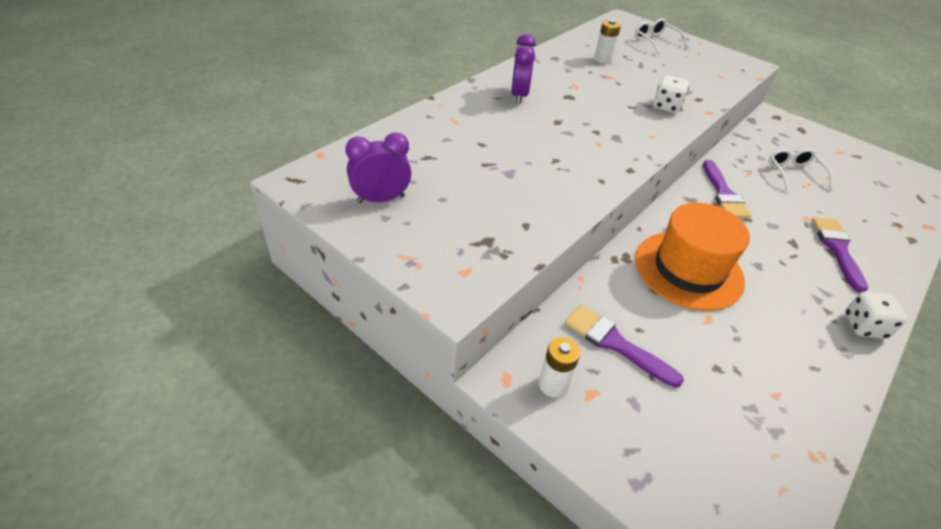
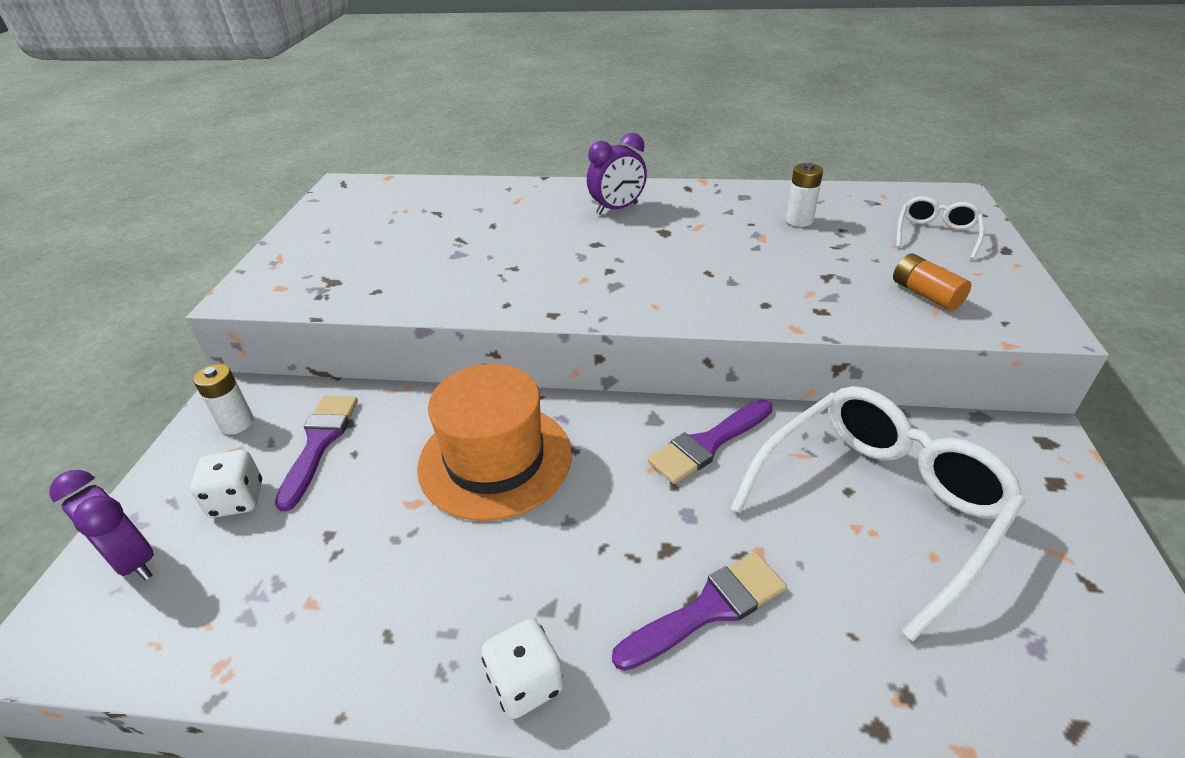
camera: 60 degrees right, 5 degrees down
(381, 199) = (349, 220): purple clock -> purple clock (134, 561)
(666, 106) = (751, 294): white dice -> white dice (237, 500)
(706, 71) = (925, 294): none -> orange battery
(794, 174) = (876, 506): white glasses -> white glasses, size x2.08

